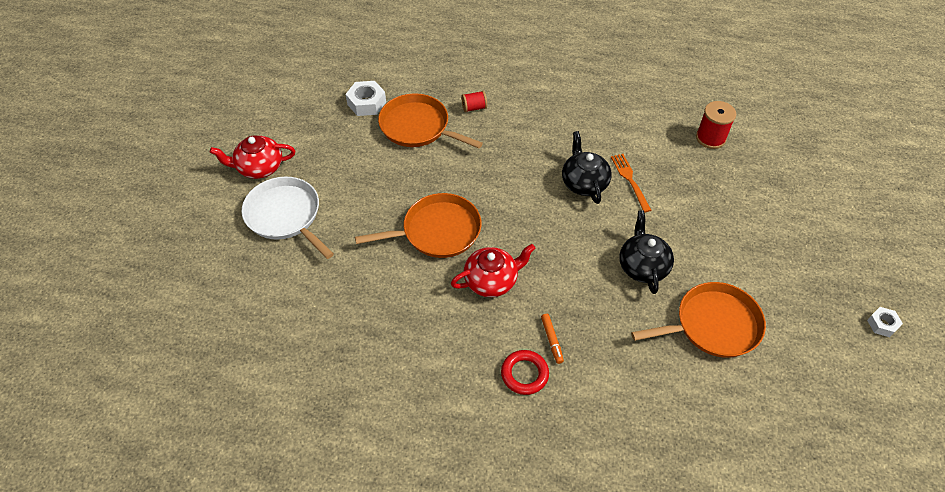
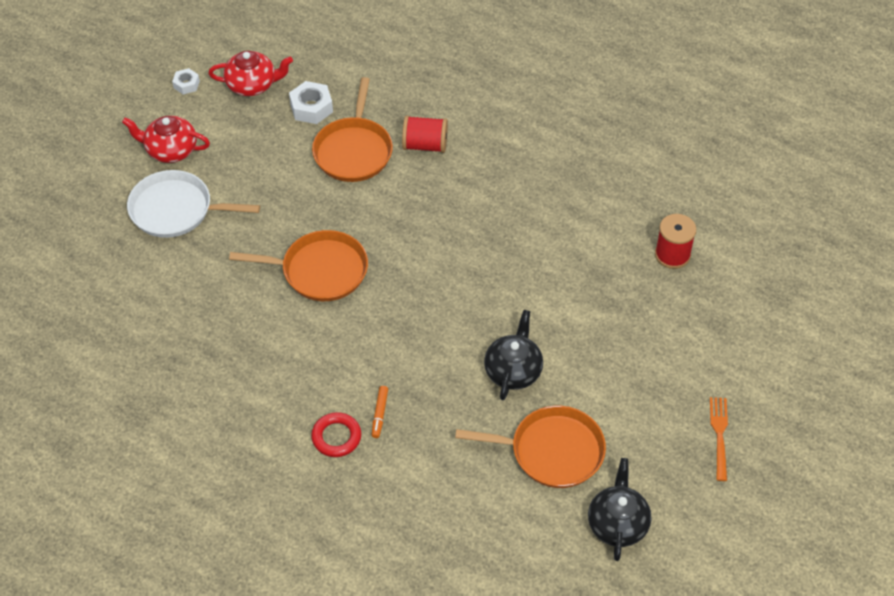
camera: 20 degrees right, 0 degrees up
(285, 216) = (176, 210): white pan -> white pan turned 60 degrees counterclockwise
(418, 127) = (353, 150): orange pan -> orange pan turned 135 degrees counterclockwise
(474, 108) = (425, 145): red spool -> red spool, size x1.61
(491, 281) = (350, 338): red teapot -> red teapot (252, 85)
(584, 183) = (500, 264): black teapot -> black teapot (617, 523)
(630, 180) = (552, 276): orange fork -> orange fork (719, 435)
(882, 324) = (733, 507): white nut -> white nut (186, 84)

